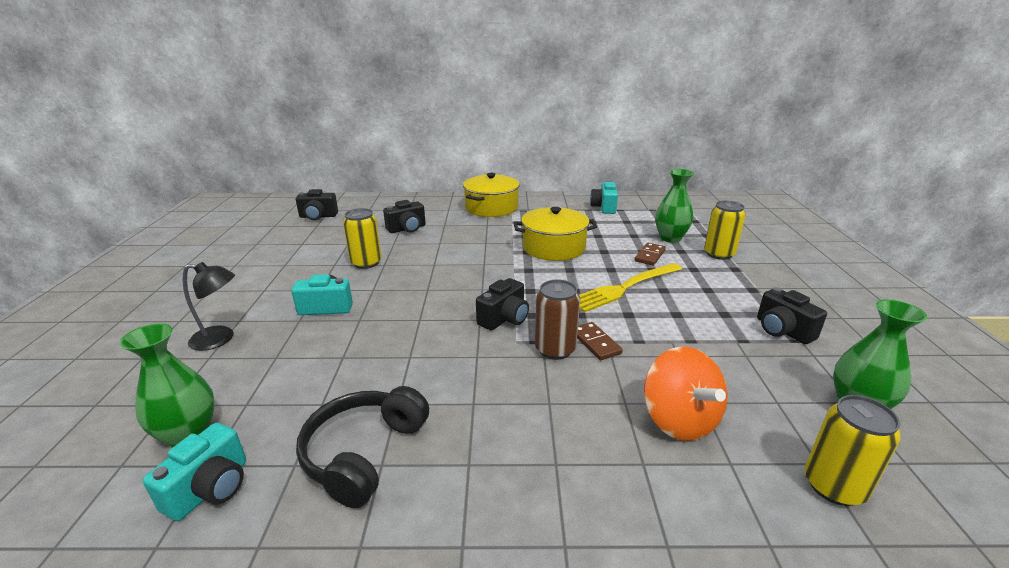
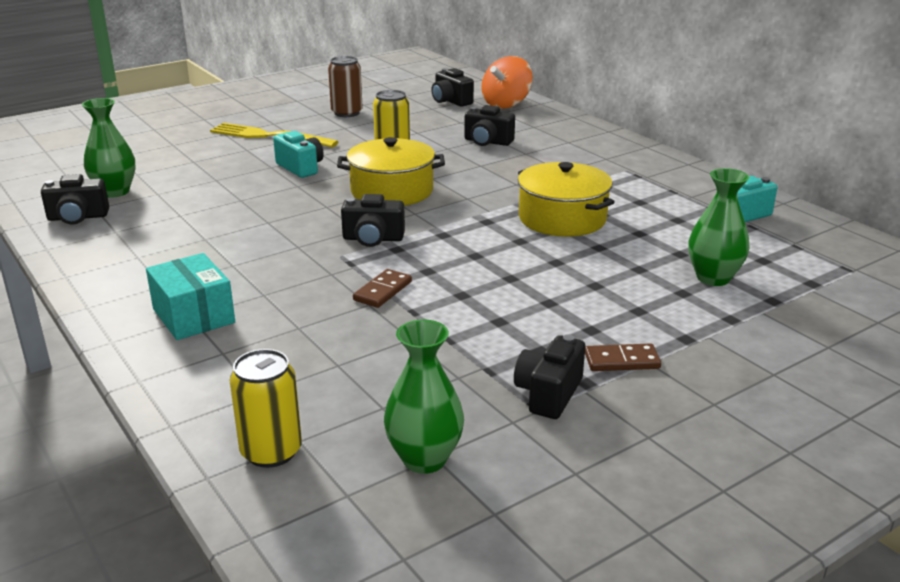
camera: 55 degrees right, 0 degrees up
(210, 489) = (78, 217): turquoise camera -> black camera
(220, 339) = (218, 154): black lamp -> none
(364, 453) = (143, 247): black headphones -> none
(491, 208) = (612, 159): yellow pot -> yellow pot (392, 191)
(555, 349) = (348, 275): brown can -> brown can (347, 113)
(555, 461) = (193, 316): none -> turquoise box
(624, 288) = (519, 279): yellow fork -> yellow fork (268, 136)
(650, 256) = (632, 276): brown domino -> brown domino (622, 361)
(679, 420) = (298, 358): orange spinning top -> orange spinning top (506, 104)
(719, 254) = (718, 320): yellow can -> none

